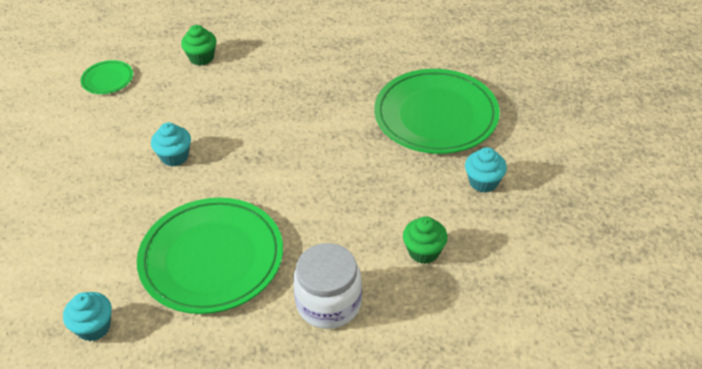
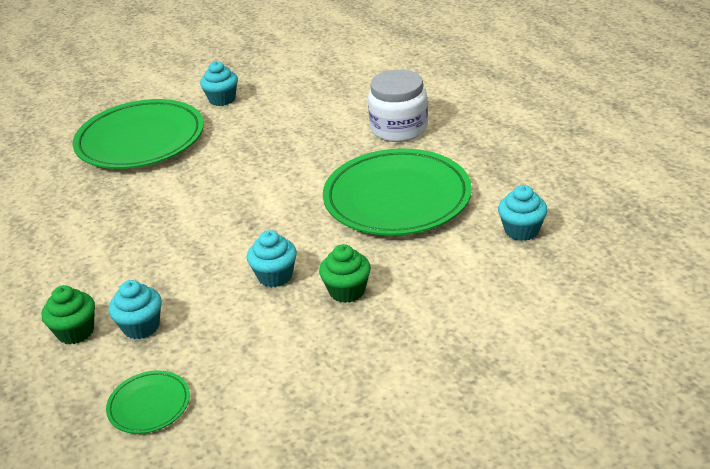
camera: 110 degrees left, 10 degrees down
(180, 85) = (141, 326): none -> turquoise cupcake
(424, 251) = (317, 105): green cupcake -> green cupcake (347, 291)

